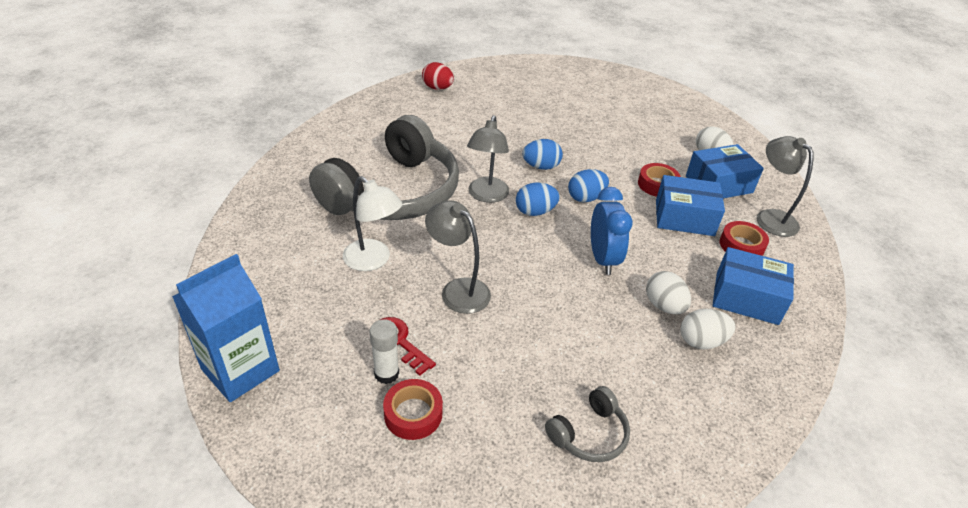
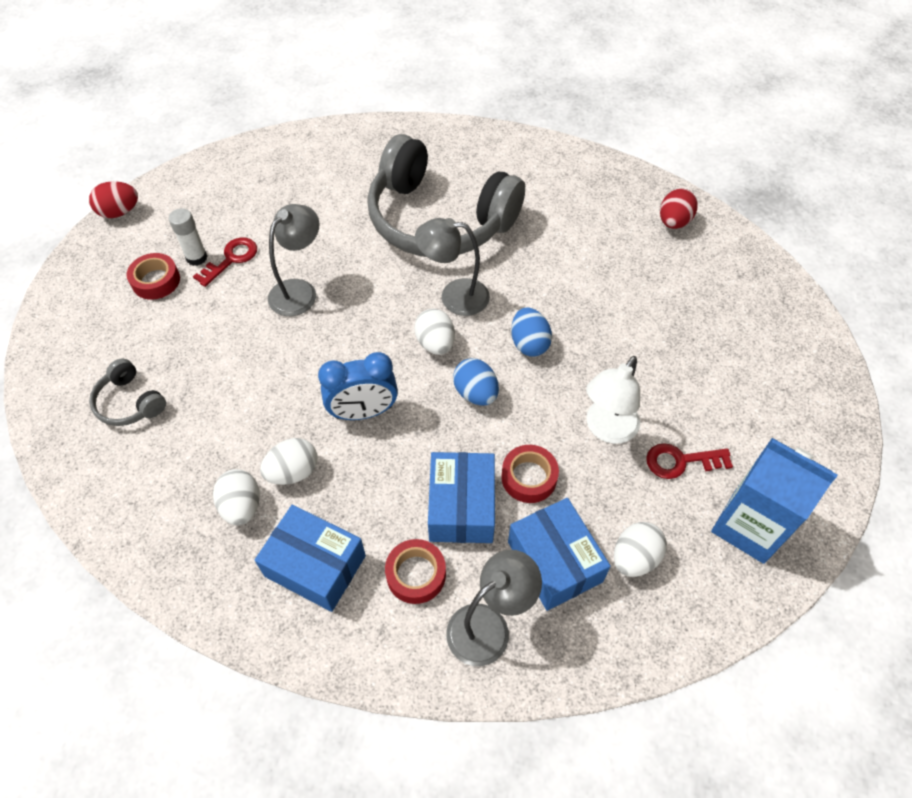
camera: 85 degrees right, 15 degrees up
(240, 370) = (200, 175): blue carton -> blue carton (749, 526)
(272, 460) = (119, 212): none -> red egg
(373, 261) = (331, 224): white lamp -> white lamp (606, 429)
(535, 212) = (435, 343): blue egg -> white egg
(640, 125) = (681, 461): none -> red key
(746, 298) = (315, 566): blue box -> blue box turned 75 degrees counterclockwise

